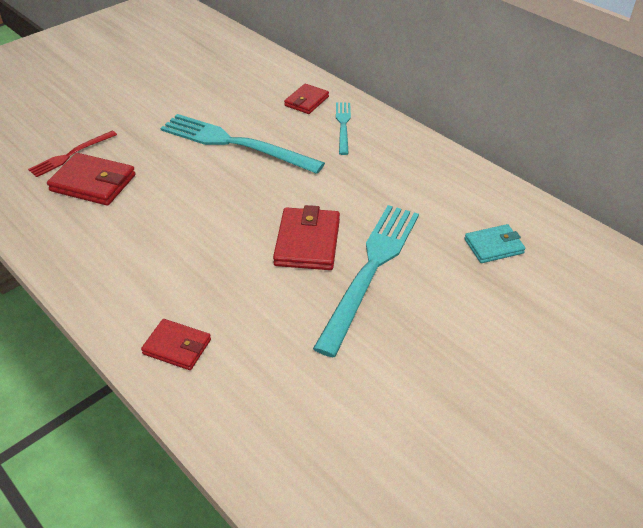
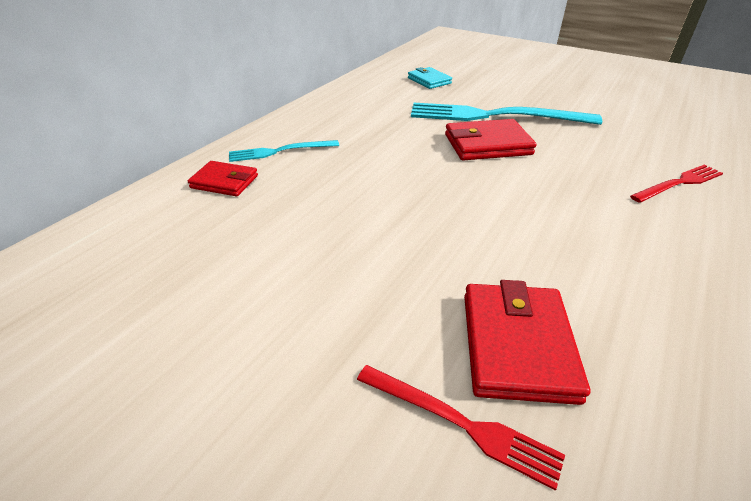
camera: 105 degrees left, 5 degrees down
(177, 347) = (679, 183): red wallet -> red fork
(235, 143) = (342, 219): turquoise fork -> none

